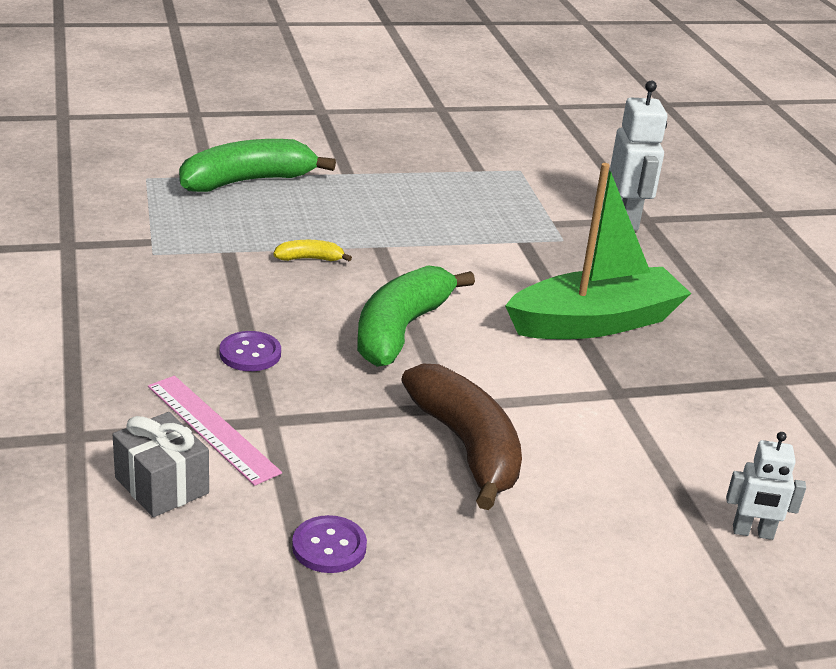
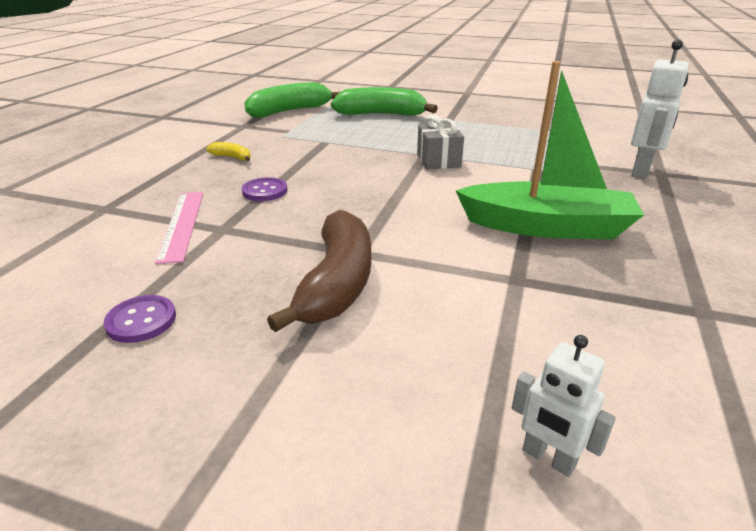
camera: 35 degrees right, 0 degrees up
(161, 485) = (104, 247): grey gift -> grey gift (438, 160)
(310, 259) = (370, 153): yellow banana -> yellow banana (232, 157)
(401, 329) = (382, 199): green banana -> green banana (289, 111)

